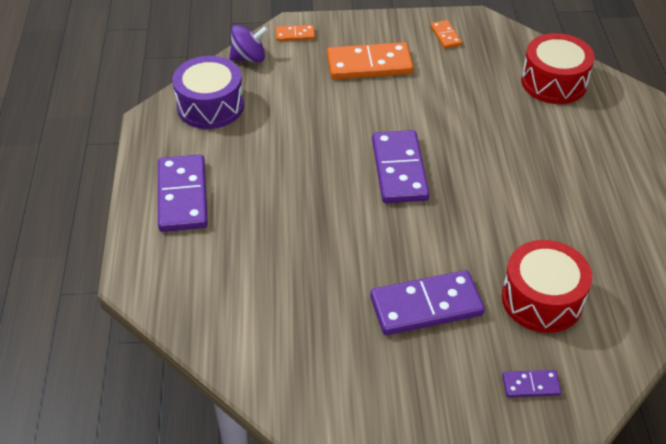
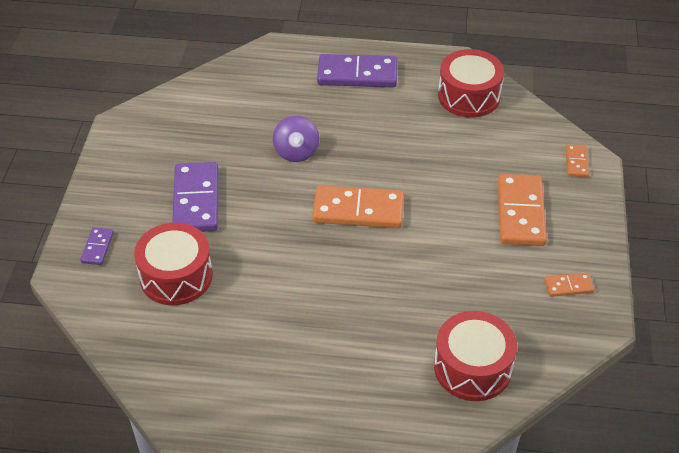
camera: 100 degrees right, 0 degrees up
(210, 106) = (469, 96): purple drum -> red drum
(249, 58) = (539, 126): purple spinning top -> purple spinning top (296, 152)
(399, 170) = (358, 210): purple domino -> orange domino

